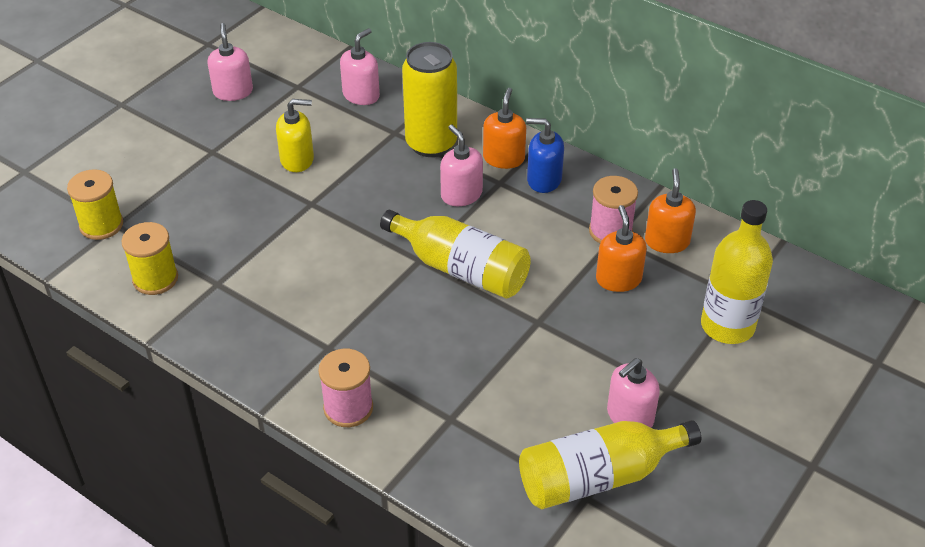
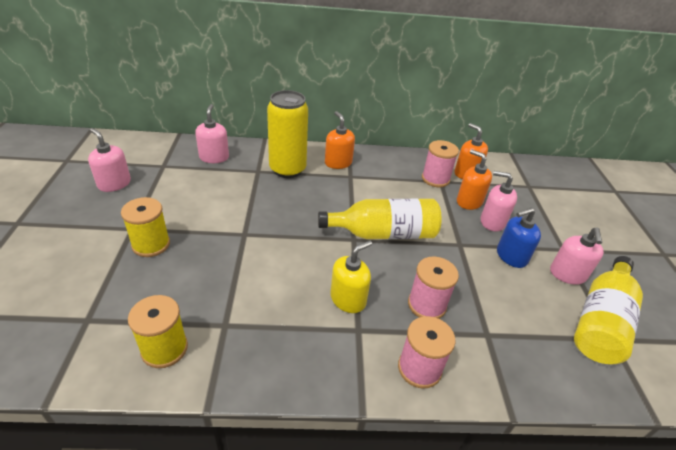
camera: 40 degrees left, 5 degrees down
(101, 225) = (70, 326): yellow spool -> yellow spool (151, 244)
(297, 159) = (206, 210): yellow soap dispenser -> yellow soap dispenser (348, 299)
(421, 361) = (426, 305): none -> pink spool
(461, 195) = (336, 191): pink soap dispenser -> pink soap dispenser (492, 222)
(544, 180) = (372, 166): blue soap dispenser -> blue soap dispenser (511, 256)
(727, 326) = (543, 202): yellow bottle -> none

